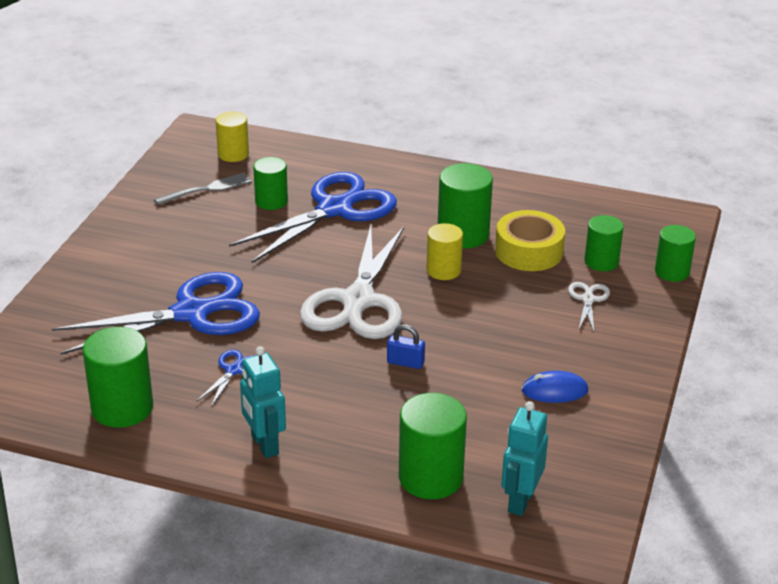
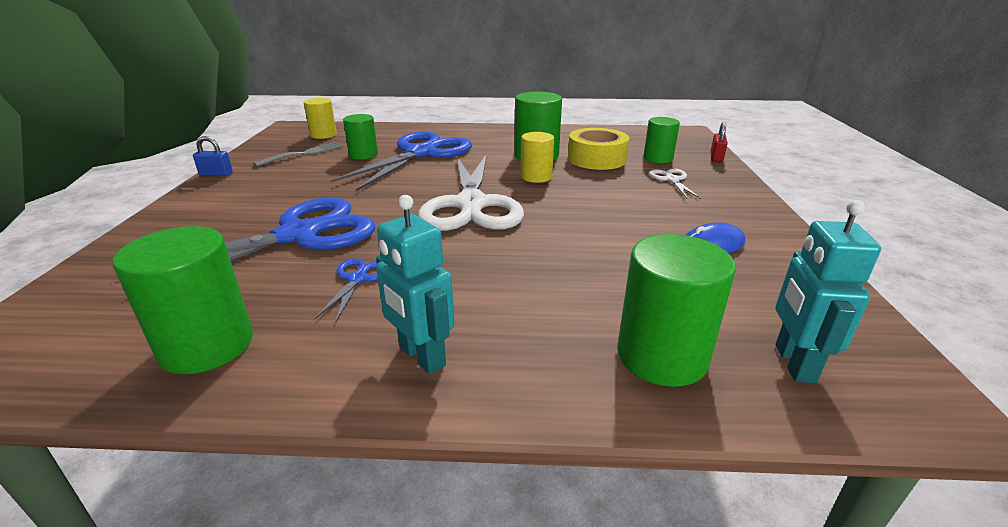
camera: 15 degrees left, 5 degrees down
(405, 362) = (547, 244): blue padlock -> blue padlock (216, 174)
(672, 272) = (716, 158): green cylinder -> red padlock

